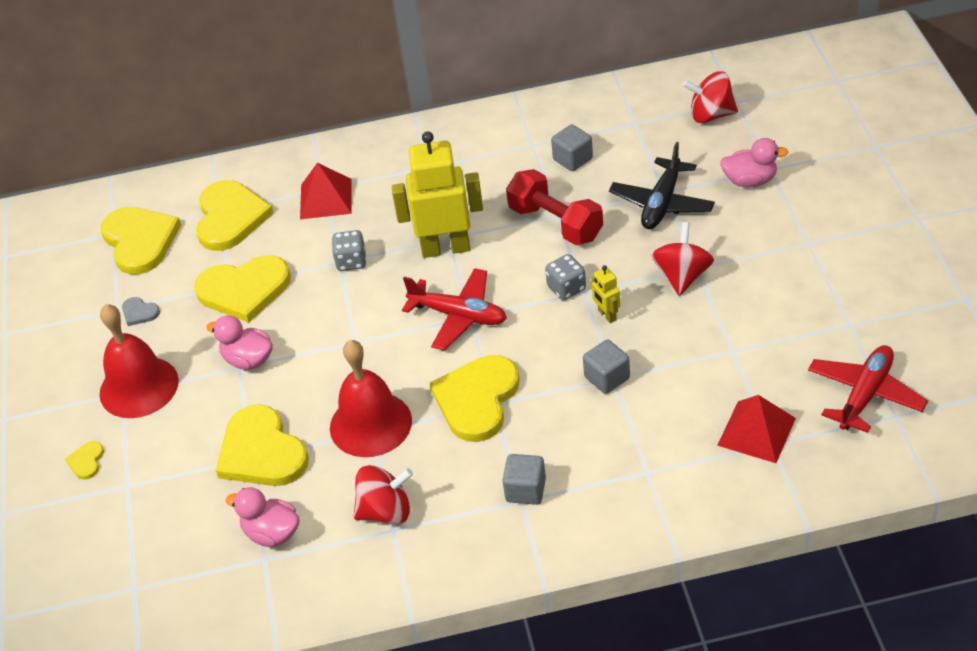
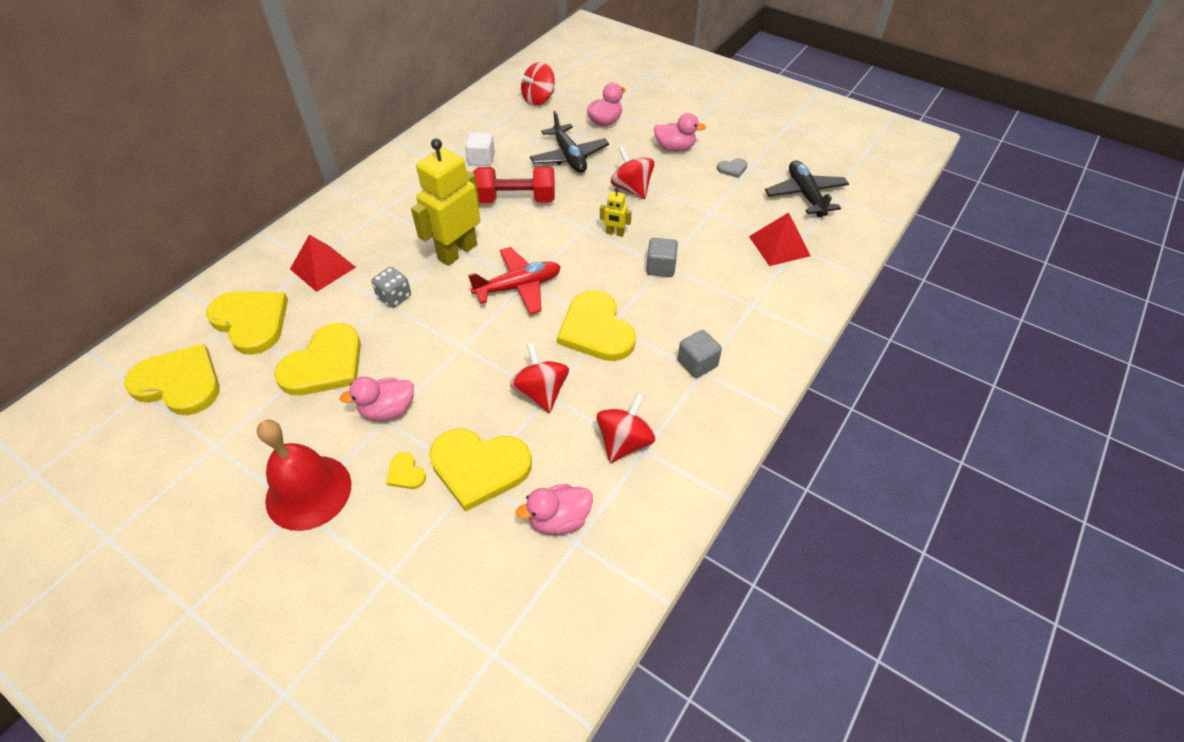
camera: 50 degrees left, 5 degrees up
(86, 461) = (324, 585): yellow heart -> yellow heart (406, 473)
(139, 312) = (242, 435): grey heart -> grey heart (732, 169)
(370, 424) = (541, 392): red bell -> red spinning top
(566, 288) = (570, 232): grey dice -> none
(573, 159) = (481, 159): grey cube -> white cube
(788, 254) = (675, 148): none -> pink duck
(865, 395) = (805, 195): red plane -> black plane

